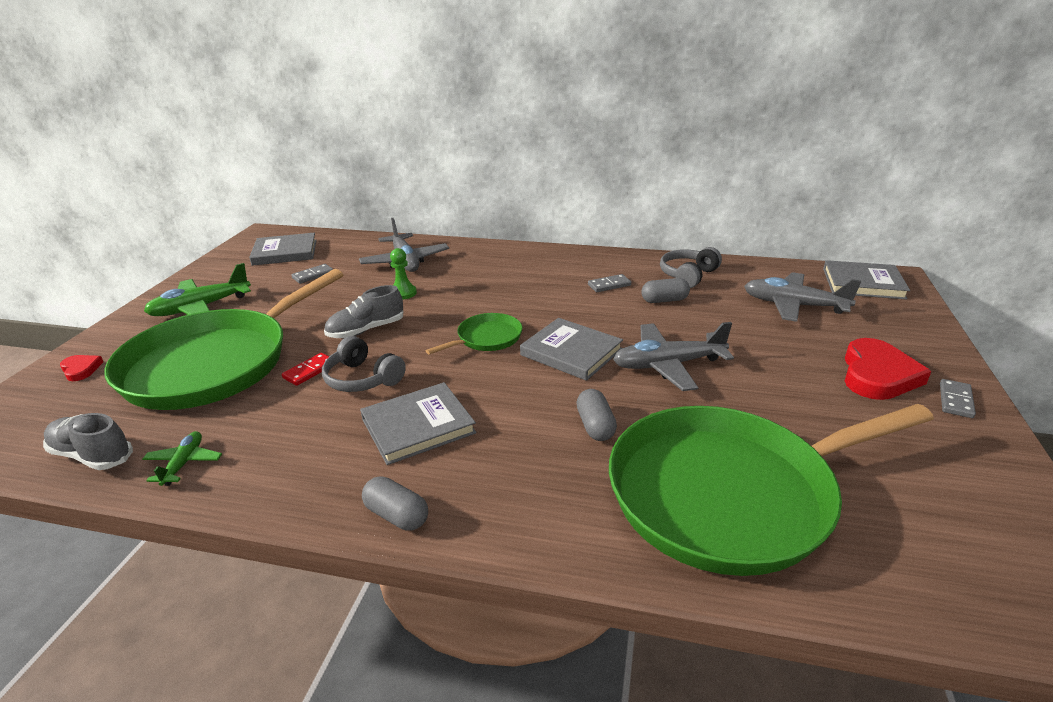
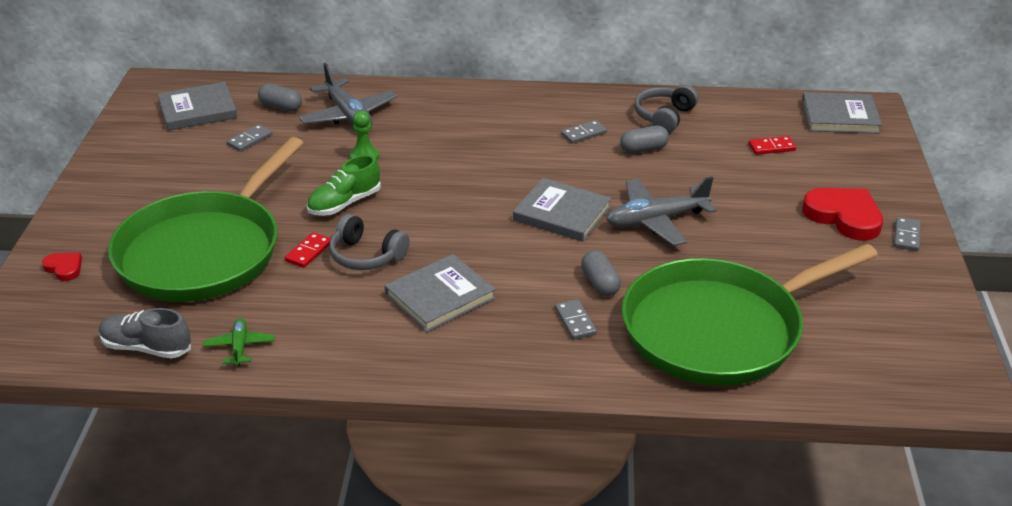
camera: 10 degrees left, 5 degrees up
(201, 308) = (144, 189): green plane -> none
(366, 330) = (344, 203): grey shoe -> green shoe
(397, 515) = (452, 370): grey capsule -> grey capsule (281, 107)
(486, 338) = (473, 204): green pan -> none
(557, 467) = (575, 321): none -> grey domino
(794, 305) = (771, 147): grey plane -> red domino
(877, 375) = (844, 217): red heart -> red heart turned 60 degrees counterclockwise

